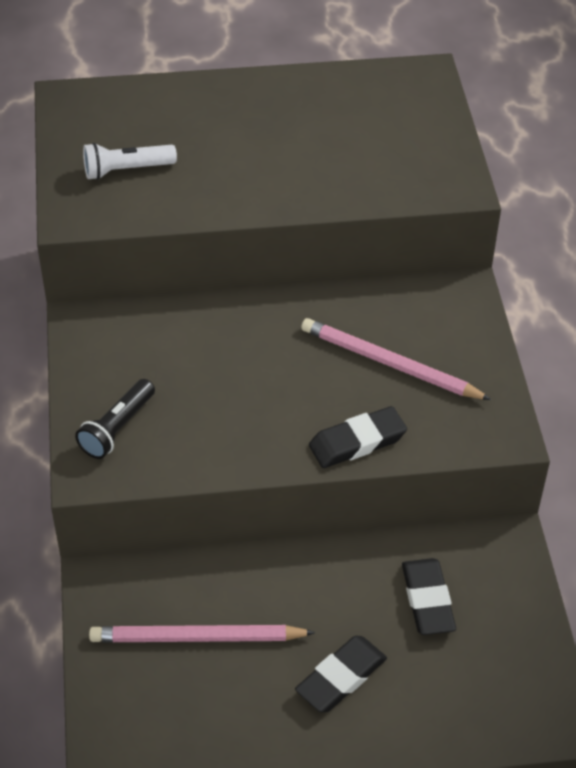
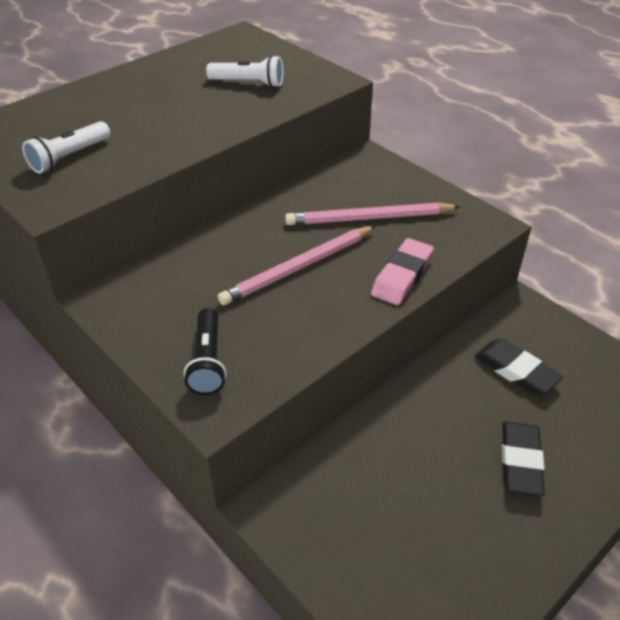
camera: 35 degrees left, 5 degrees down
(197, 638) = (389, 502): pink pencil -> pink pencil (298, 268)
(357, 442) = (402, 276): black eraser -> pink eraser
(366, 151) = (248, 83): none -> white flashlight

